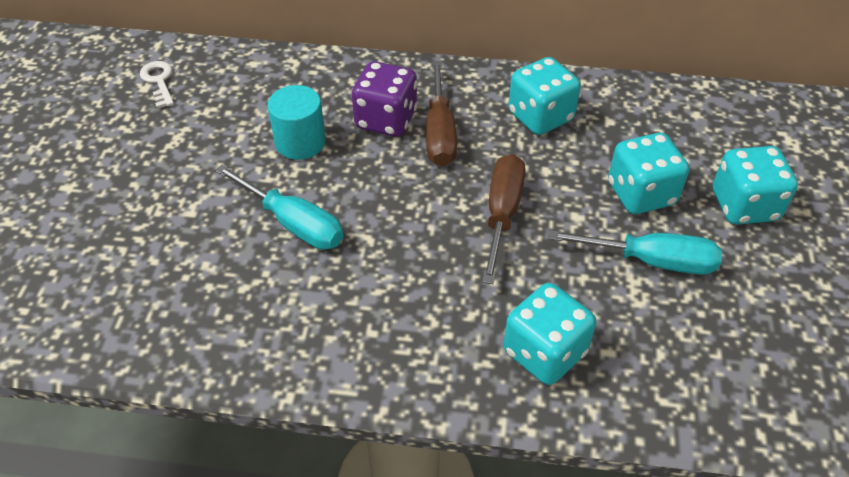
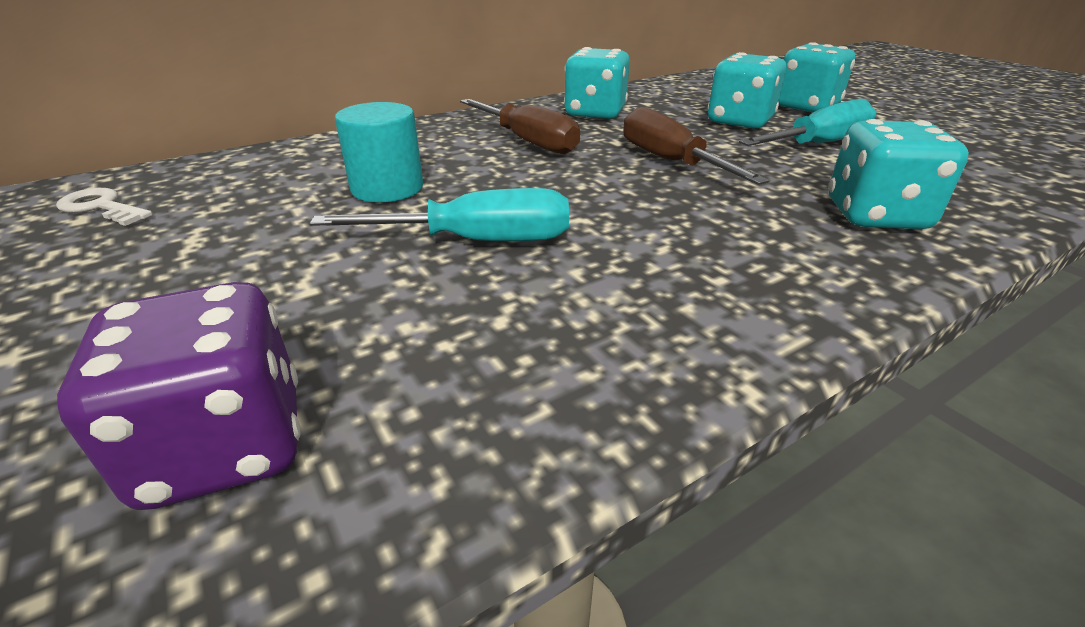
camera: 40 degrees left, 15 degrees down
(386, 120) = (462, 150): purple dice -> purple dice (225, 446)

